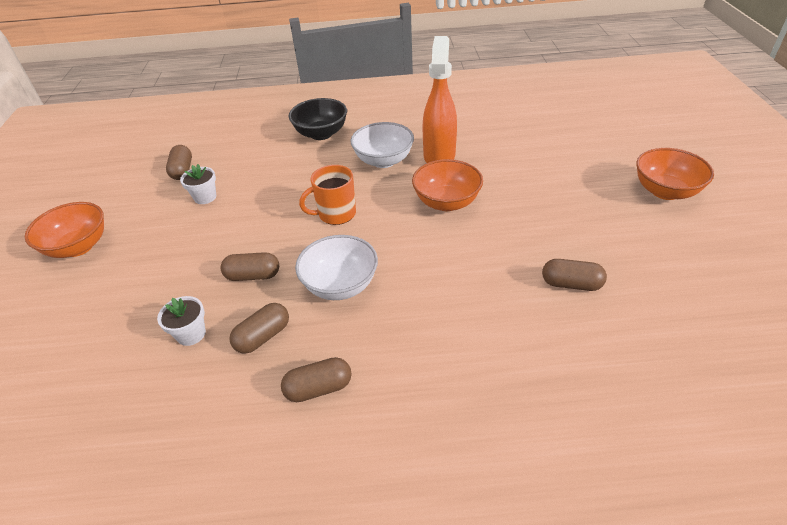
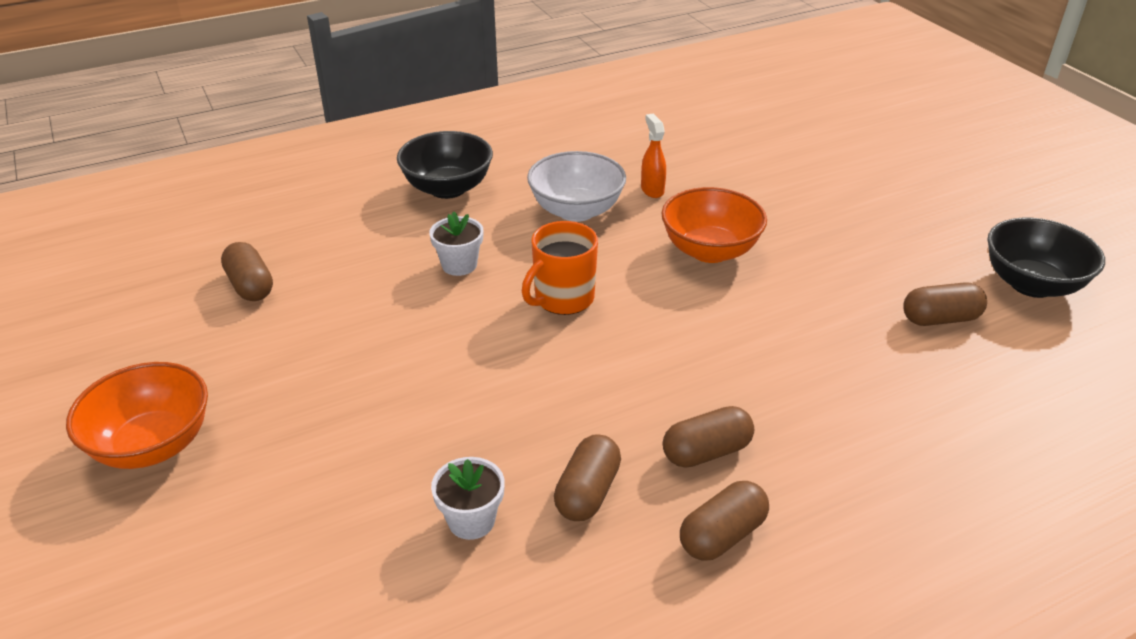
camera: 25 degrees left, 5 degrees down
(205, 197) = (327, 318): white flower pot -> white flower pot (459, 265)
(253, 276) = (503, 413): brown capsule -> brown capsule (706, 452)
(340, 285) = (646, 394): white bowl -> none
(439, 156) = (652, 190): orange spray bottle -> orange spray bottle, size x0.45
(661, 275) = (1031, 284): none -> black bowl
(665, 191) = (967, 184): orange bowl -> none

